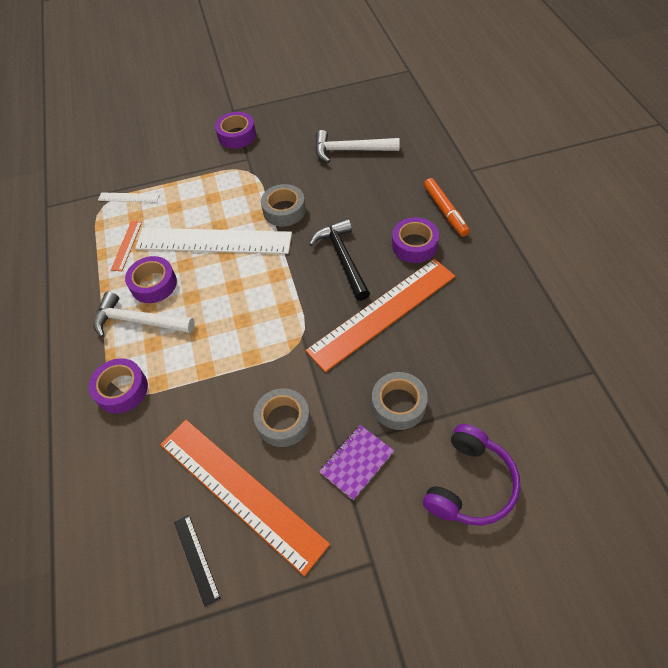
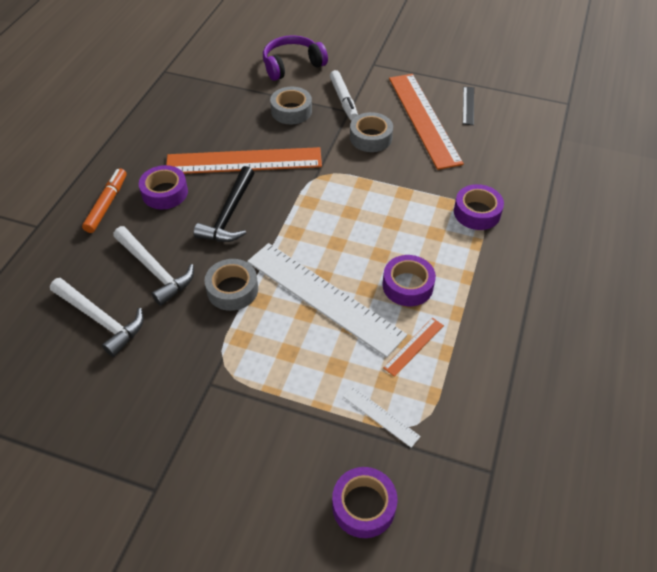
camera: 150 degrees left, 5 degrees down
(139, 321) = (438, 258): white hammer -> white hammer (154, 270)
(237, 135) = (189, 433): purple tape -> purple tape (363, 506)
(356, 462) = (343, 100): purple notebook -> white marker

